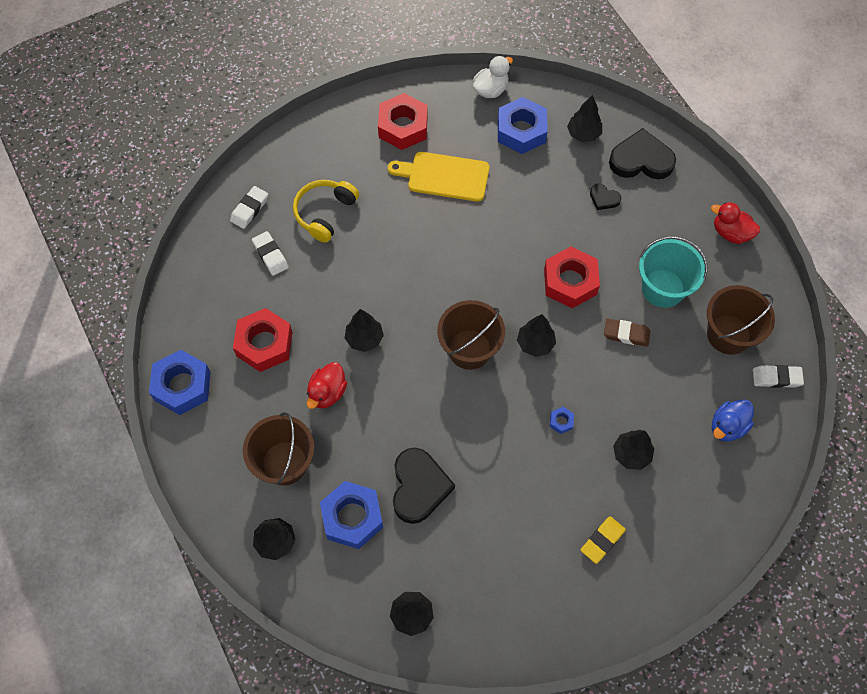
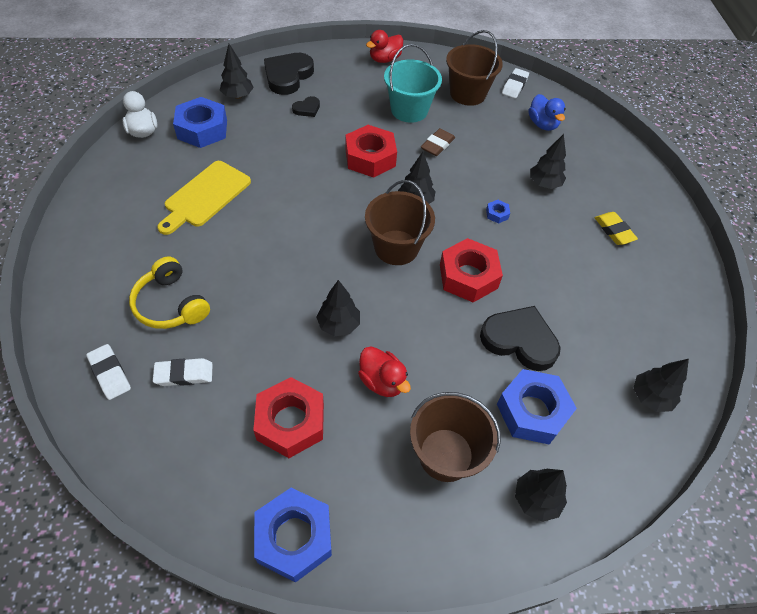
camera: 70 degrees left, 10 degrees down
(403, 127) = (126, 204): red nut -> red nut (468, 276)

